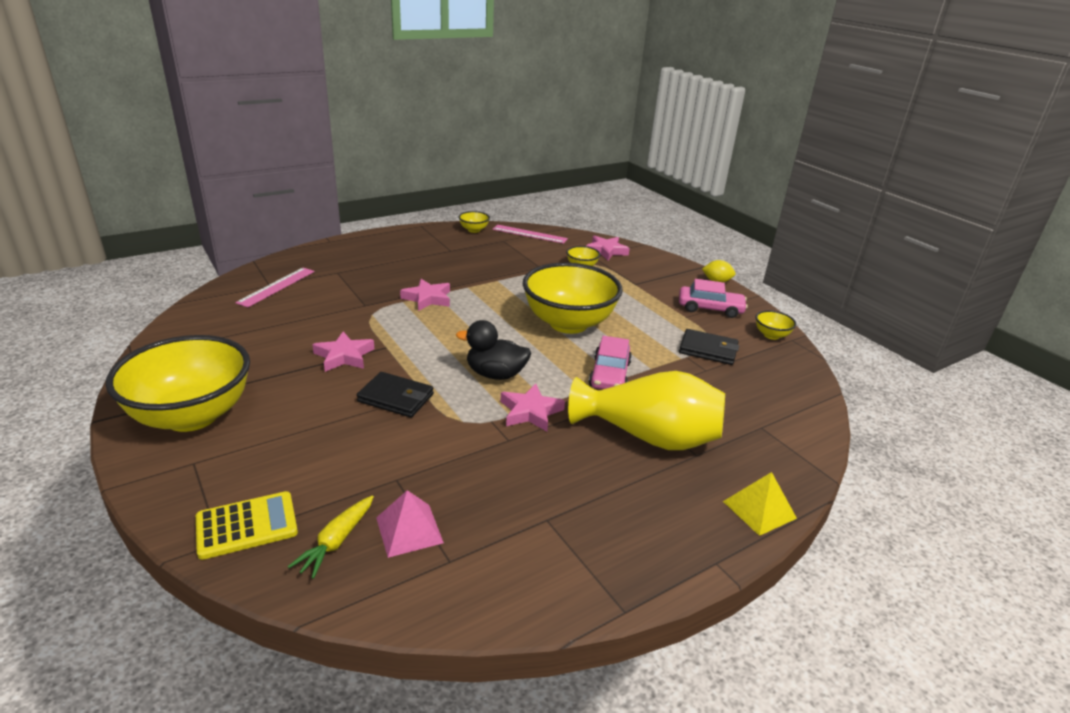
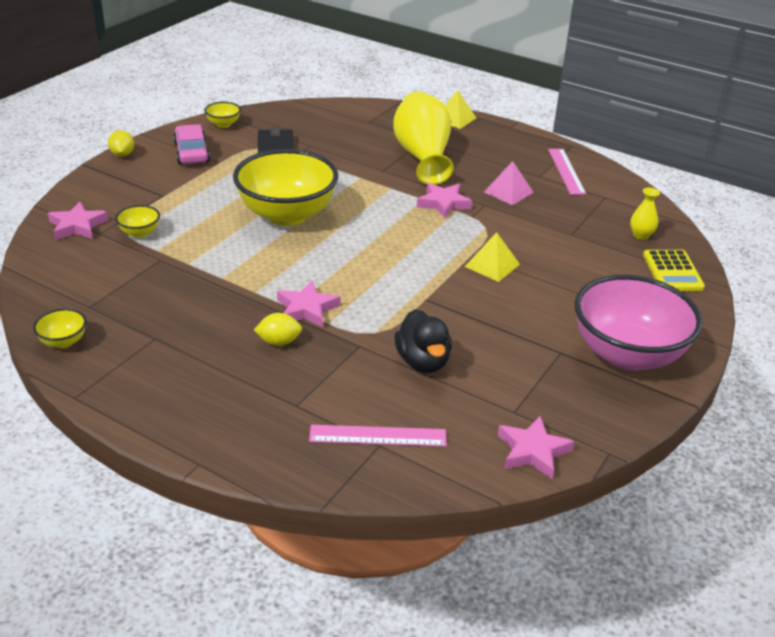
camera: 115 degrees left, 5 degrees up
(192, 416) = (627, 355): yellow bowl -> pink bowl
(247, 525) = (672, 271): yellow calculator -> yellow calculator turned 135 degrees counterclockwise
(336, 542) = (641, 235): yellow carrot -> yellow vase
(344, 356) = (465, 316): pink star -> pink star (533, 451)
(396, 398) = (492, 265): black wallet -> yellow pyramid
(402, 281) = (279, 342): none -> yellow lemon
(409, 530) = (602, 215): pink pyramid -> pink pyramid (508, 192)
(495, 374) = (410, 230): black duck -> black duck (423, 362)
(529, 234) = (51, 291): pink ruler -> pink ruler (566, 171)
(609, 374) = (358, 181): pink car -> none

